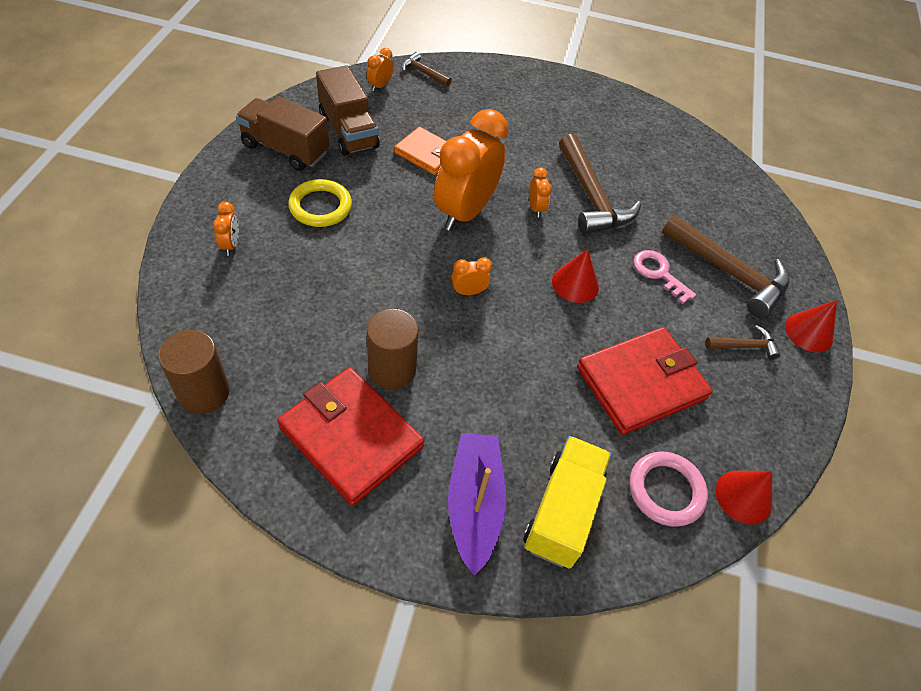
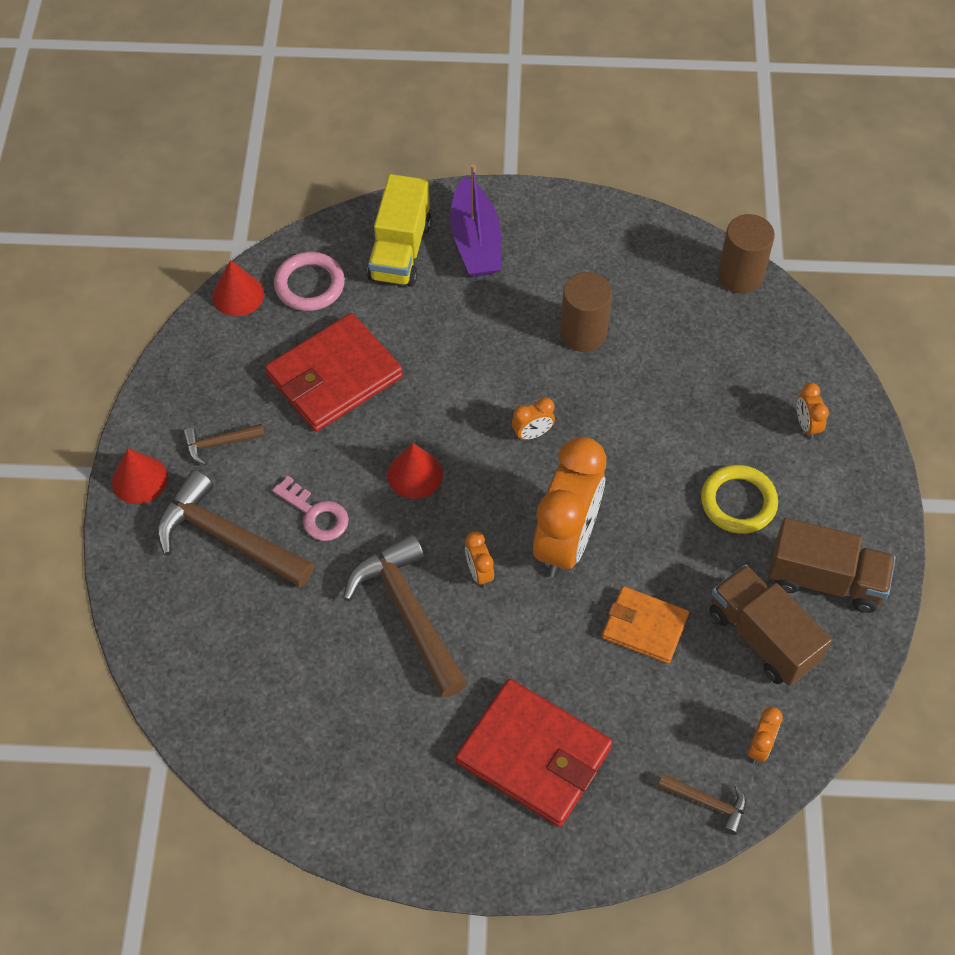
camera: 175 degrees right, 5 degrees up
(351, 437) = (596, 268): red wallet -> red wallet (533, 755)

